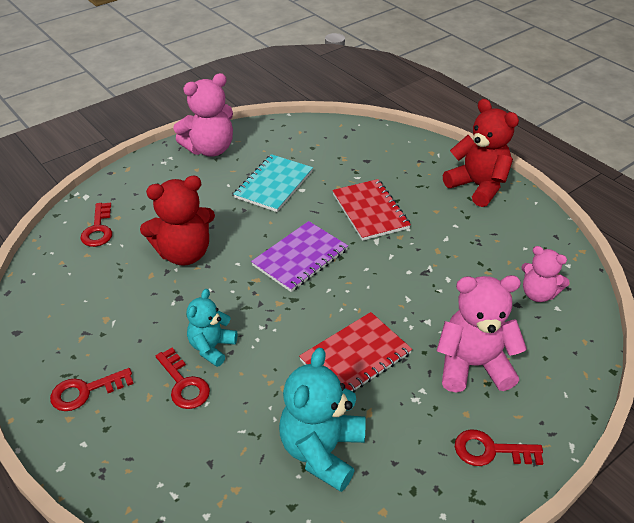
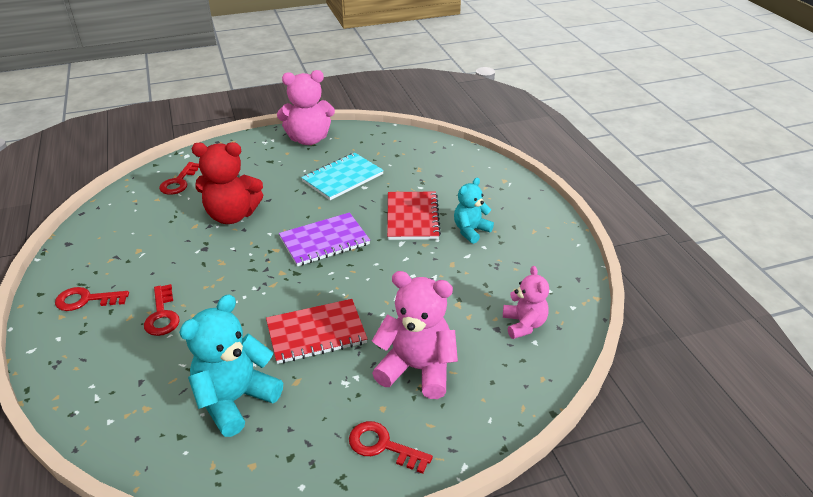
camera: 20 degrees right, 5 degrees down
(212, 347) = (203, 293): turquoise teddy bear -> turquoise teddy bear (471, 231)
(478, 186) = (529, 218): red teddy bear -> none
(538, 294) = (524, 324): pink teddy bear -> pink teddy bear turned 150 degrees counterclockwise

